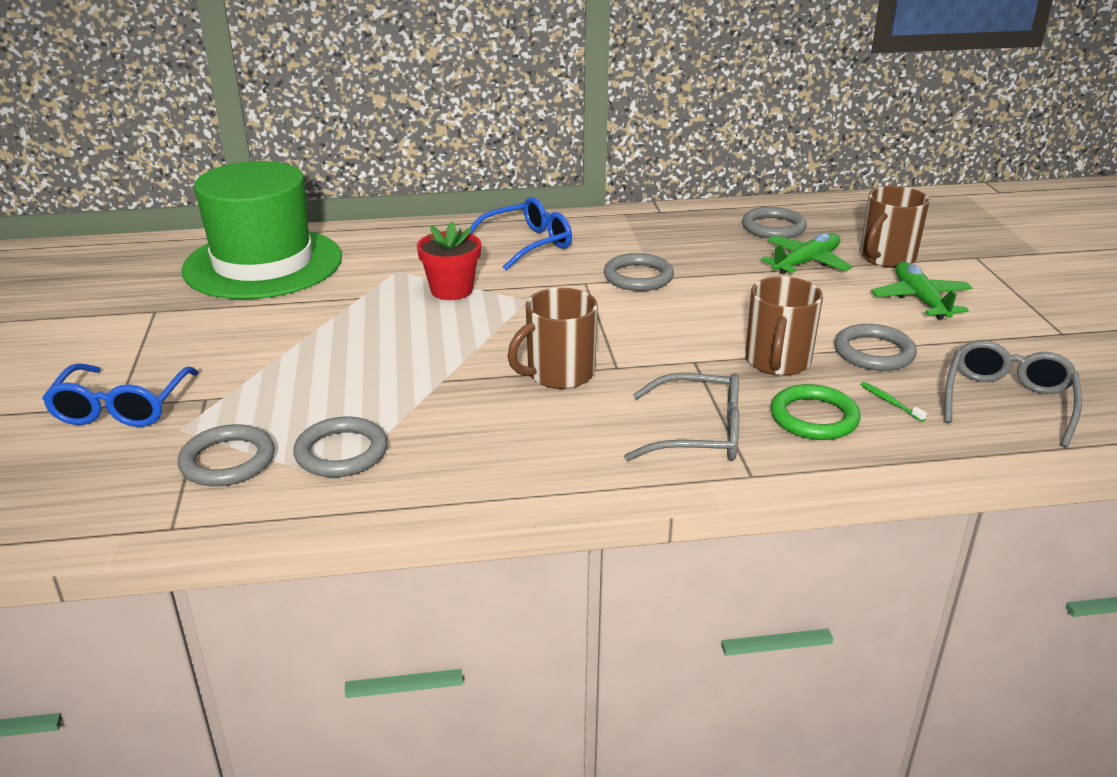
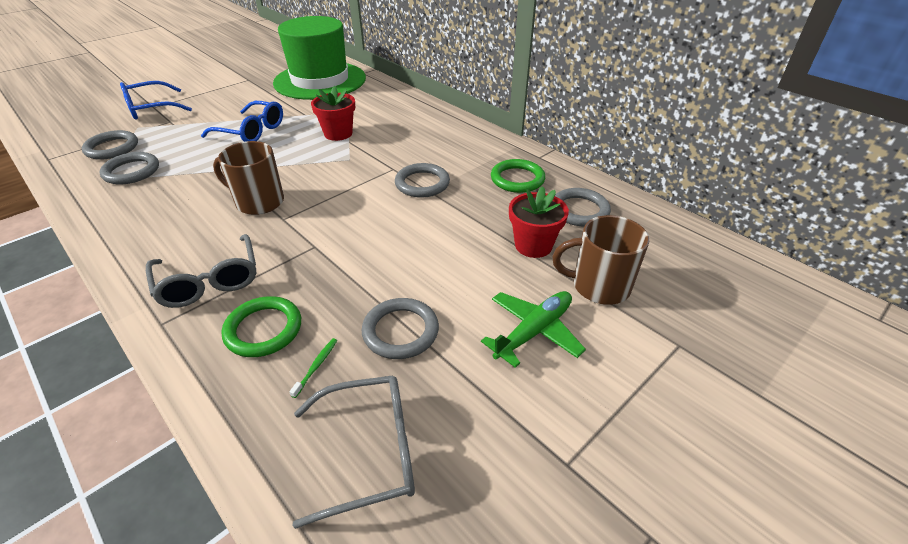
camera: 55 degrees right, 10 degrees up
(526, 244) = (425, 132): blue glasses -> blue glasses (251, 131)
(688, 233) = (517, 179): none -> green ring
(777, 362) = (342, 284): brown mug -> none
(806, 262) = (533, 245): green plane -> red flower pot

